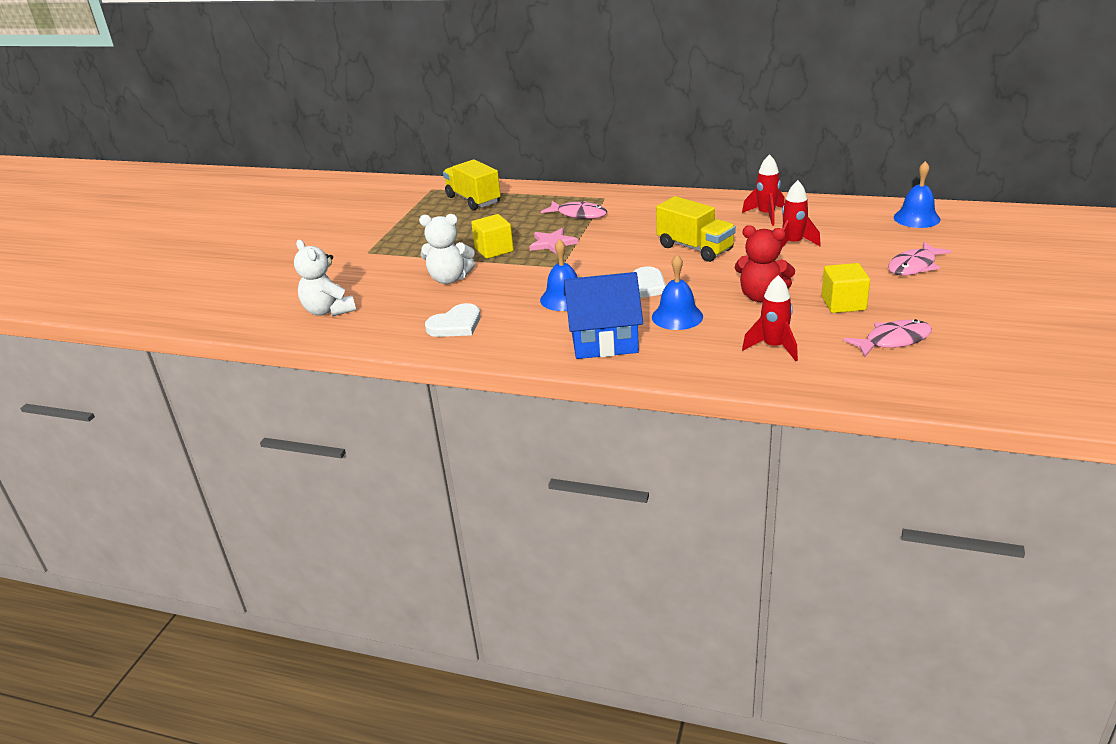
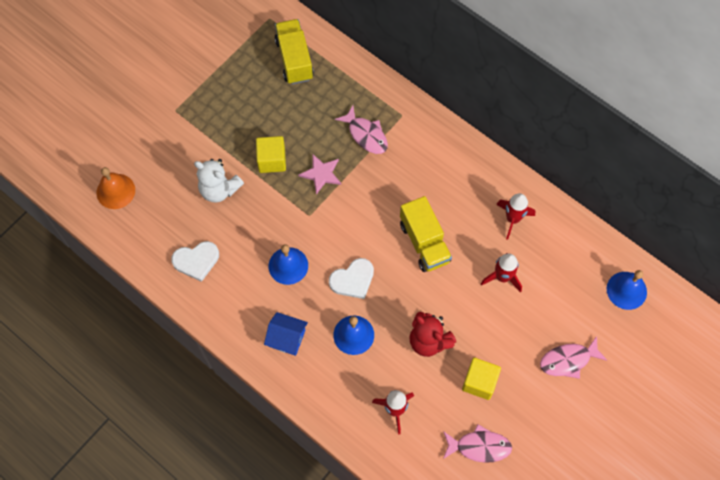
camera: 20 degrees right, 35 degrees up
(328, 311) = (115, 191): white teddy bear -> orange bell
(604, 340) = (287, 338): blue house -> blue house, size x0.61

